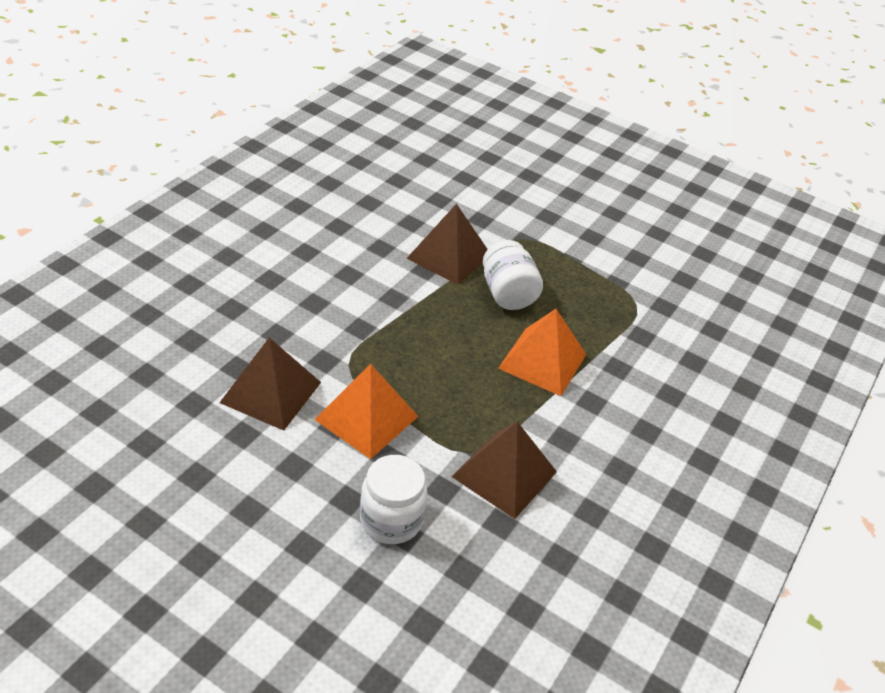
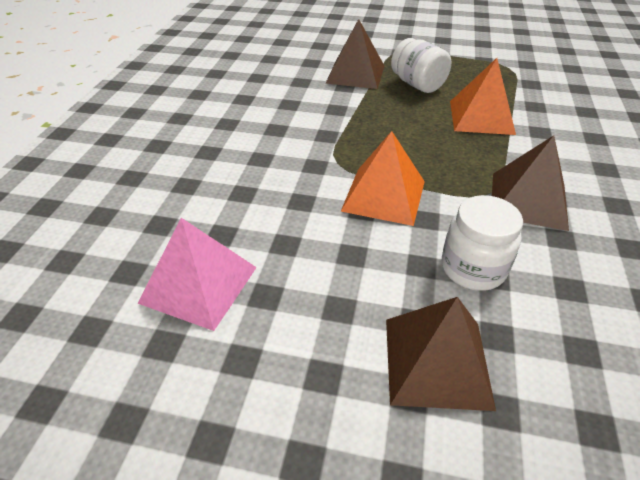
camera: 15 degrees left, 0 degrees up
(148, 445) = (199, 284): none -> pink pyramid
(271, 392) = (286, 202): brown pyramid -> brown pyramid (436, 361)

